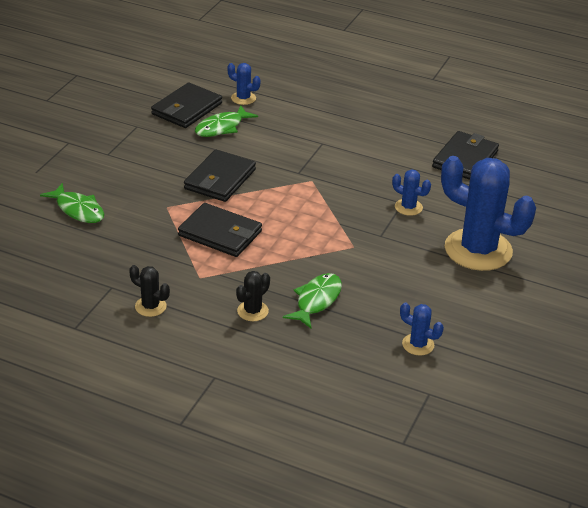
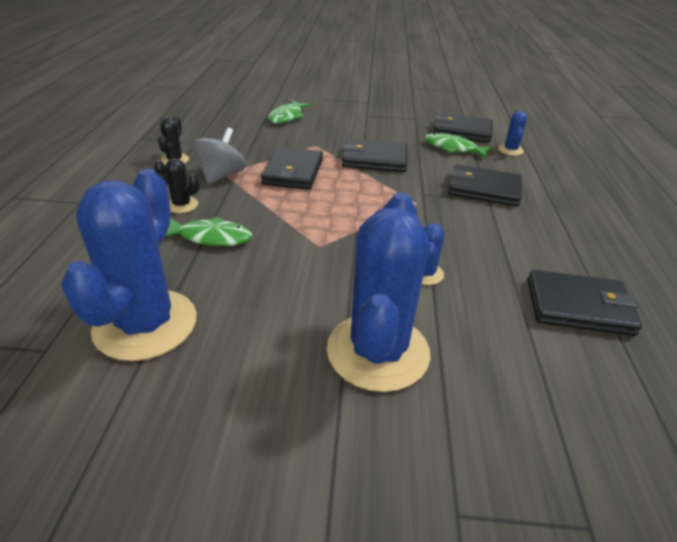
camera: 70 degrees right, 0 degrees up
(204, 279) = (221, 175): none -> grey spinning top
(305, 139) = (483, 189): none -> black wallet
(418, 344) = (145, 324): blue cactus -> blue cactus, size x2.32

